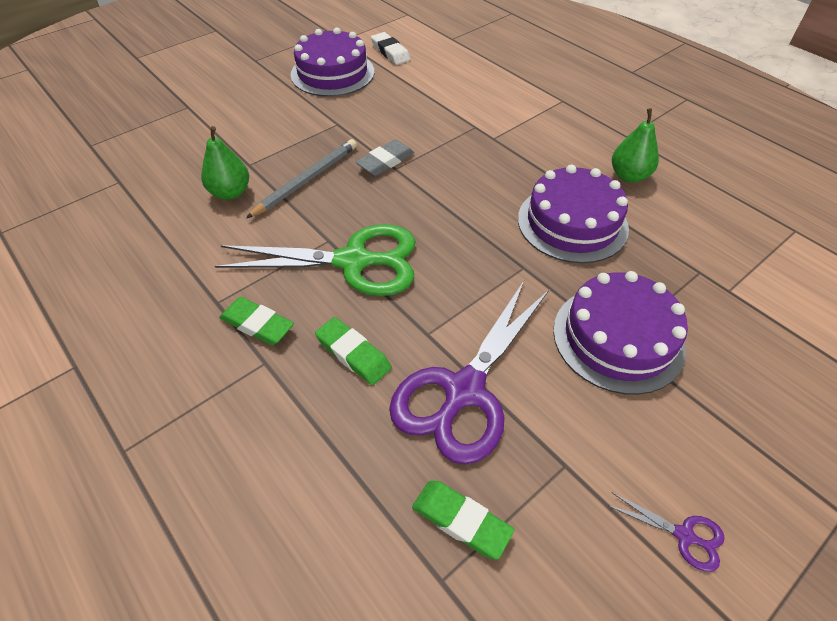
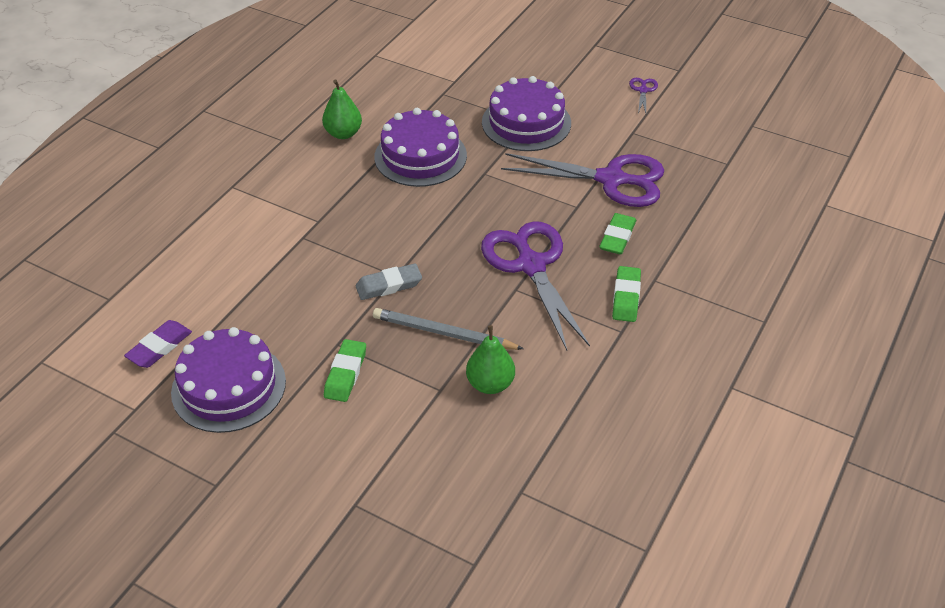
camera: 110 degrees left, 5 degrees down
(354, 261) = (531, 265): green scissors -> purple scissors
(385, 161) = (389, 285): grey eraser -> grey eraser turned 45 degrees counterclockwise
(390, 52) = (160, 347): white eraser -> purple eraser
(461, 520) = (692, 163): green eraser -> green eraser (345, 373)

